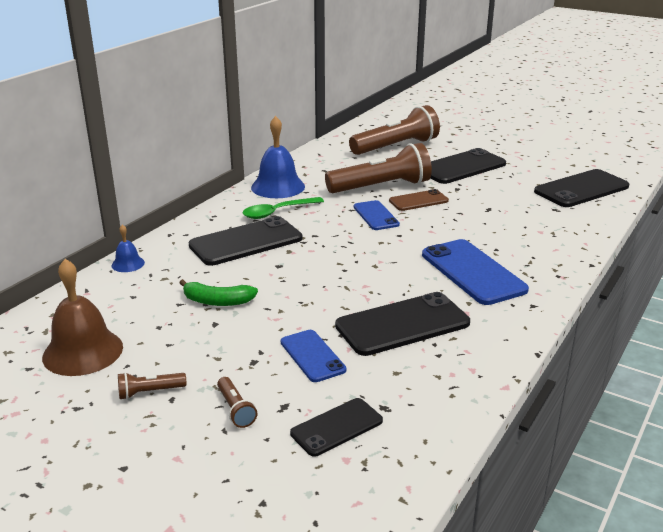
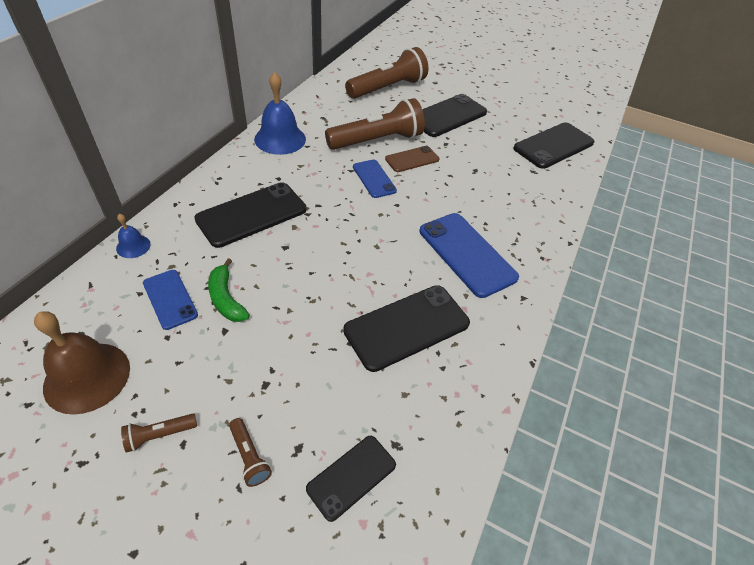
camera: 10 degrees left, 20 degrees up
(217, 301) = (226, 298): green banana -> green banana turned 60 degrees clockwise
(277, 212) = (281, 173): green spoon -> none
(312, 356) = (323, 374): blue phone -> blue phone (170, 299)

